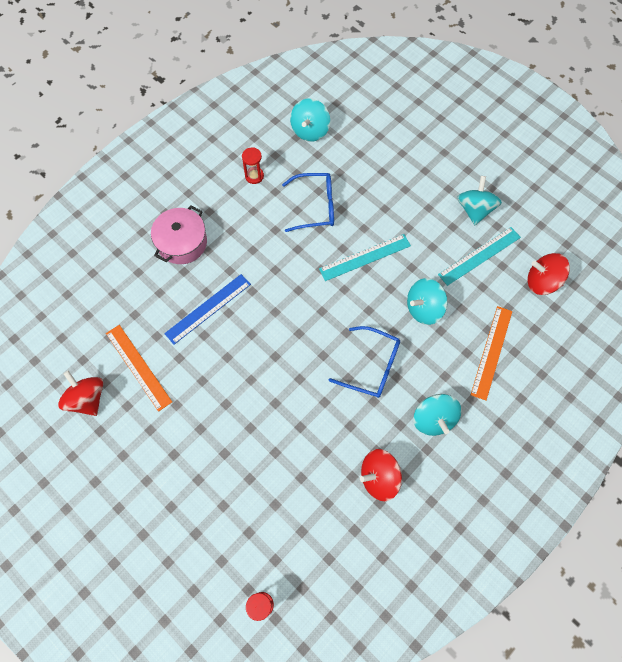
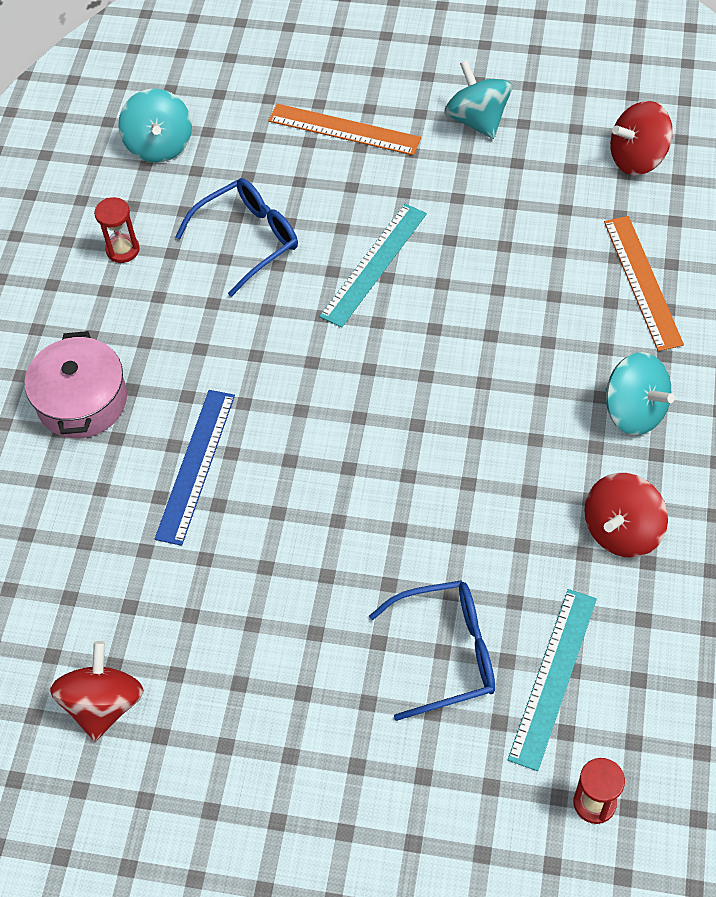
camera: 30 degrees left, 10 degrees down
(87, 398) = (104, 704): red spinning top -> red spinning top turned 75 degrees clockwise
(138, 367) = (151, 609): orange ruler -> orange ruler (344, 129)
(372, 366) = (498, 397): blue glasses -> blue glasses (447, 653)
(424, 308) = (508, 281): turquoise spinning top -> none
(479, 256) = (530, 173): turquoise ruler -> turquoise ruler (553, 677)

